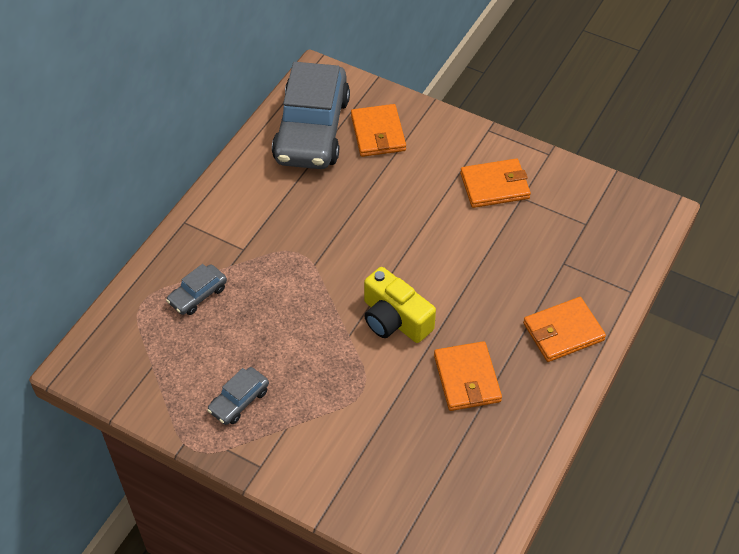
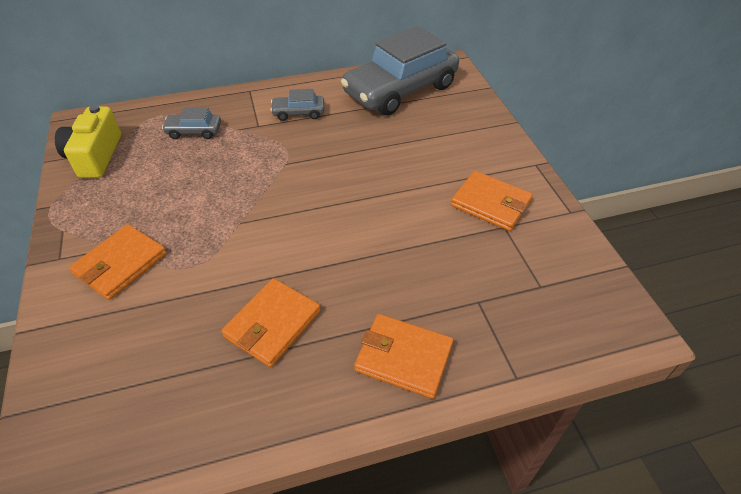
camera: 45 degrees right, 5 degrees down
(239, 401) = (116, 207): grey car -> grey car (298, 113)
(378, 133) = (443, 117): orange wallet -> orange wallet (120, 264)
(394, 319) = (284, 237): yellow camera -> yellow camera (95, 156)

